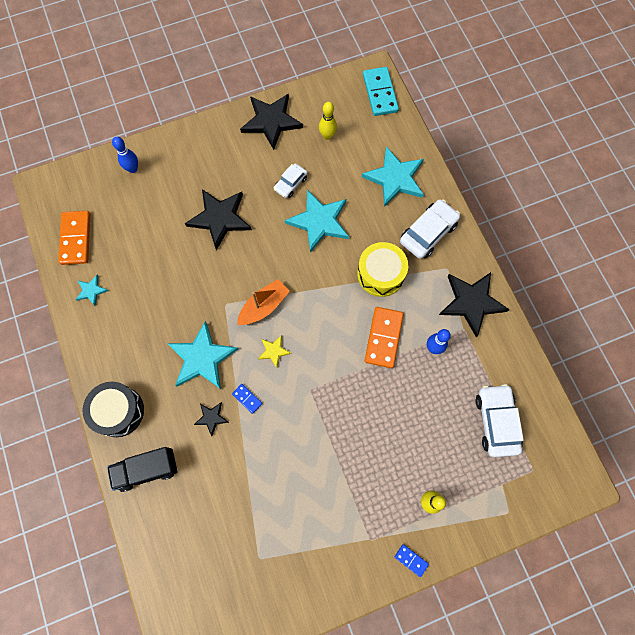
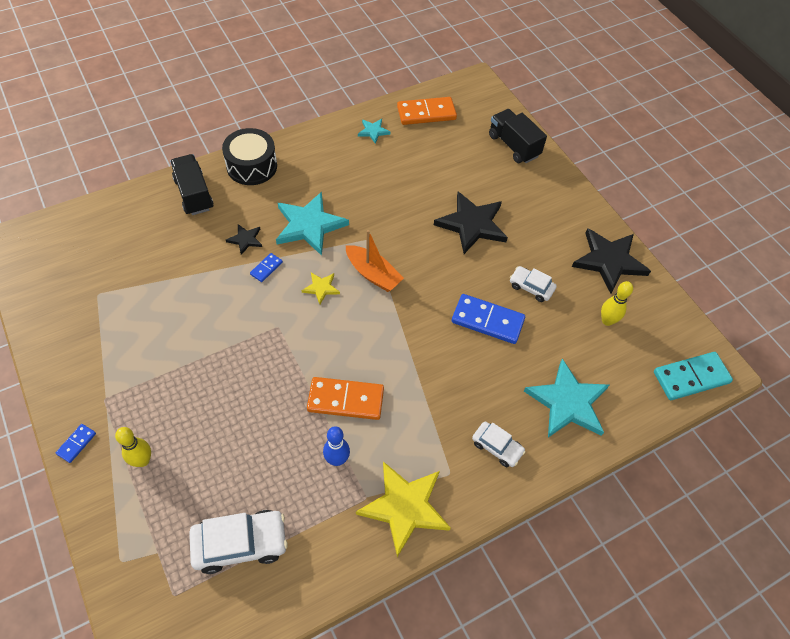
camera: 80 degrees right, 15 degrees down
(133, 169) = (513, 146): blue bowling pin -> black truck
(319, 222) = (487, 320): turquoise star -> blue domino
(380, 274) = (429, 392): yellow drum -> none
(428, 233) = (497, 447): white car -> white car, size x0.60
(471, 302) = (404, 507): black star -> yellow star

